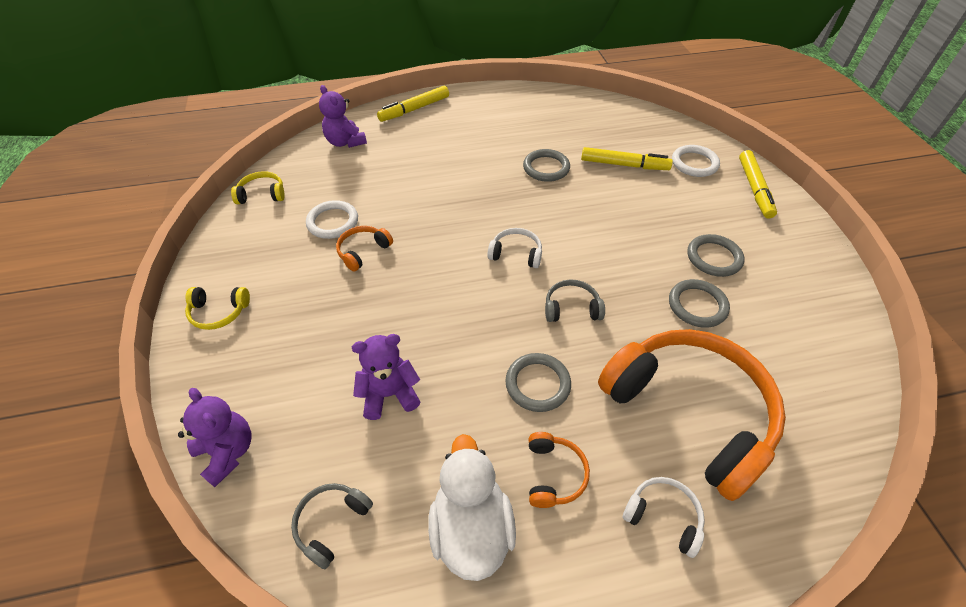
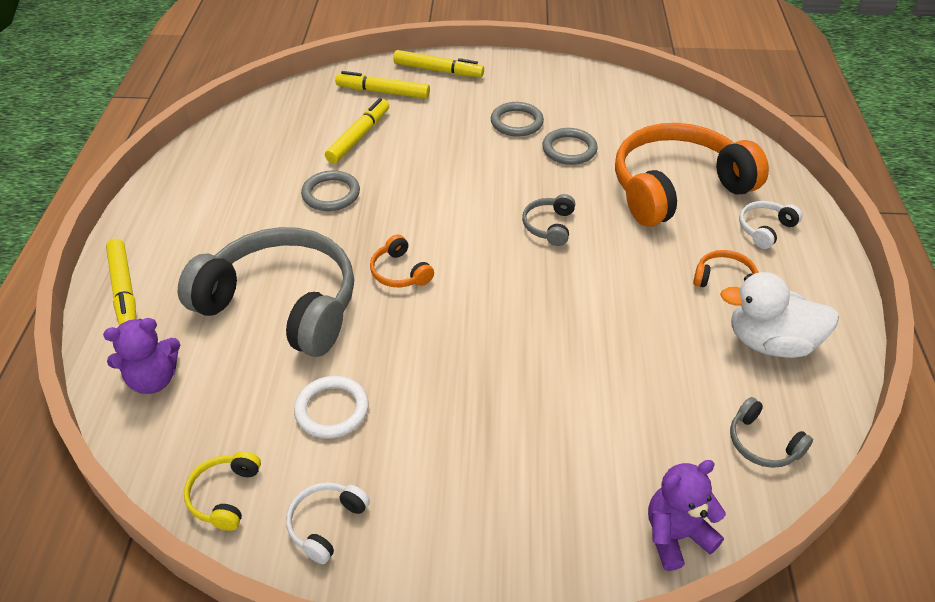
camera: 75 degrees left, 5 degrees down
(219, 312) = (458, 551): yellow headphones -> none
(363, 251) = (403, 382): orange headphones -> orange headphones (400, 272)
(389, 394) = (624, 382): purple teddy bear -> none
(422, 175) = (282, 304): none -> grey headphones
(516, 254) = (461, 248): white headphones -> white headphones (326, 524)
(537, 384) = (633, 270): grey ring -> none
(694, 163) = (383, 92): white ring -> yellow marker

